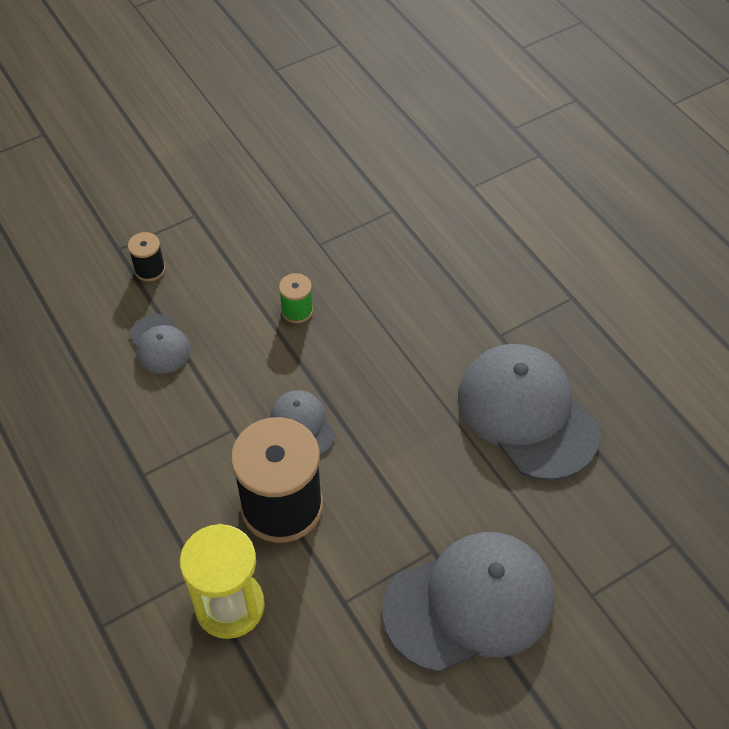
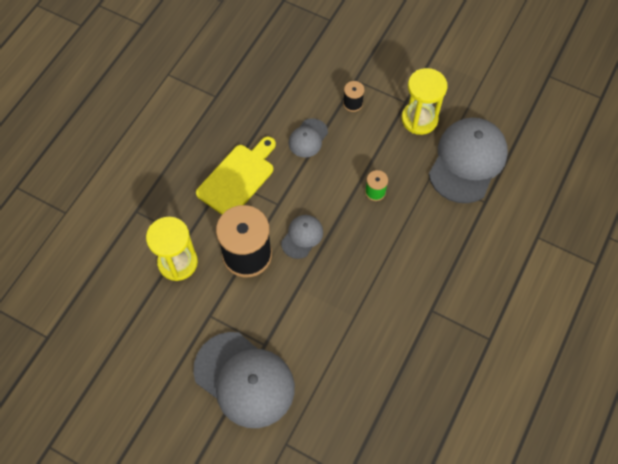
camera: 60 degrees right, 10 degrees up
(153, 459) = (238, 178): none -> yellow cutting board
(231, 214) = (419, 119): none -> yellow hourglass
(527, 413) = (385, 352): grey cap -> grey cap (467, 161)

